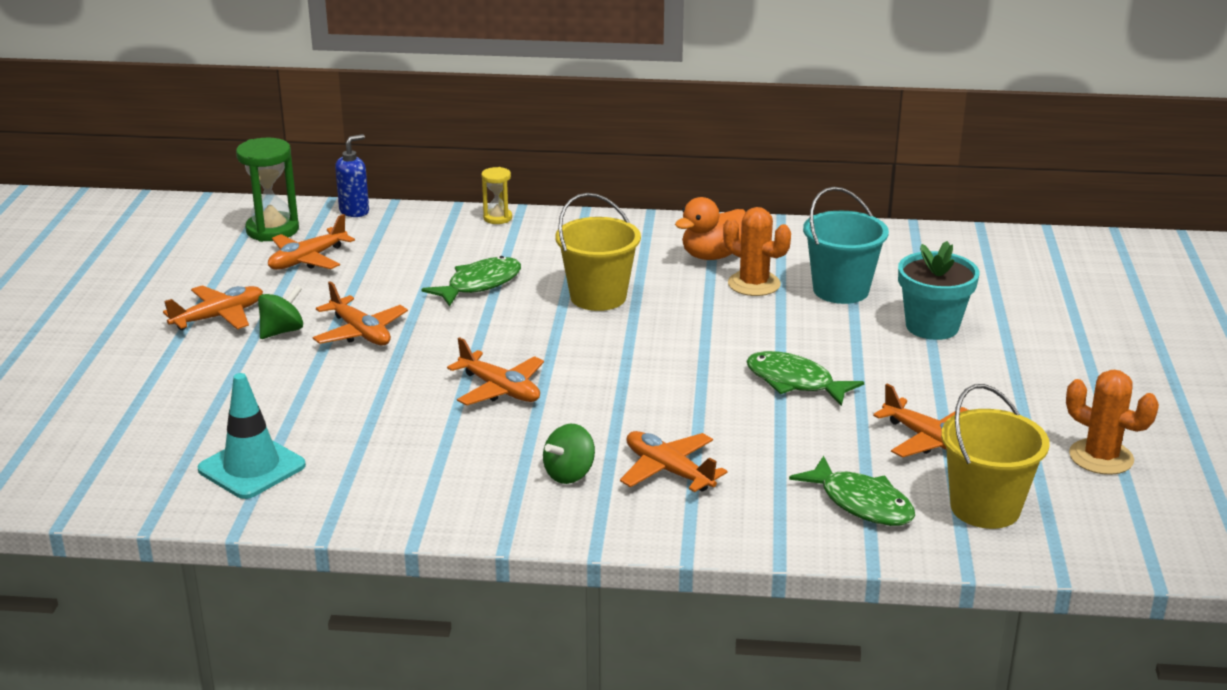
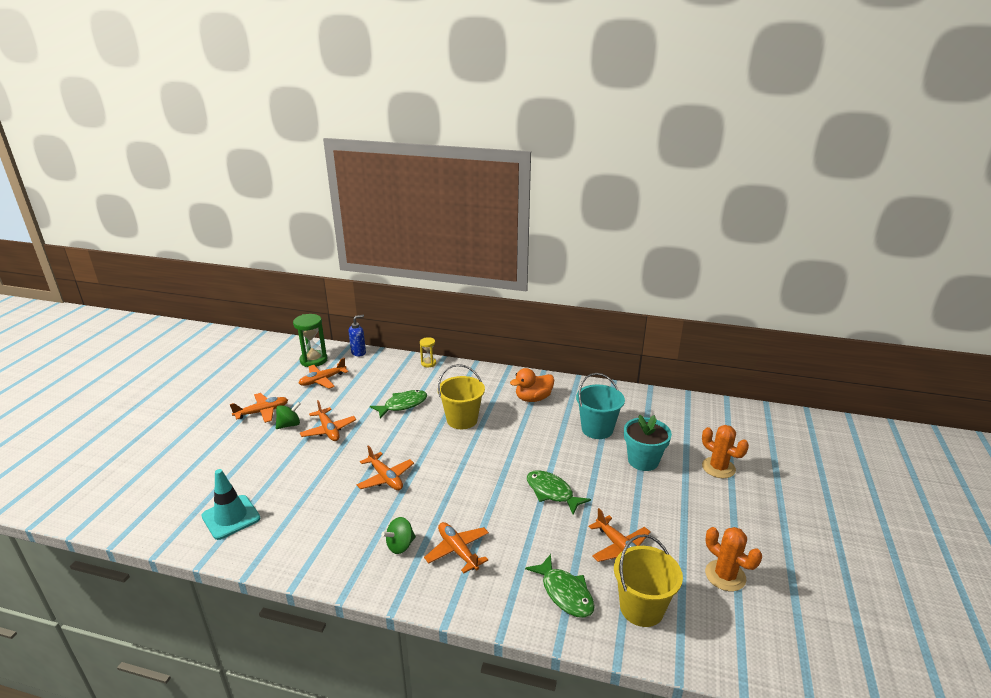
camera: 10 degrees right, 0 degrees up
(754, 284) = (549, 420): orange cactus -> orange cactus (718, 468)

